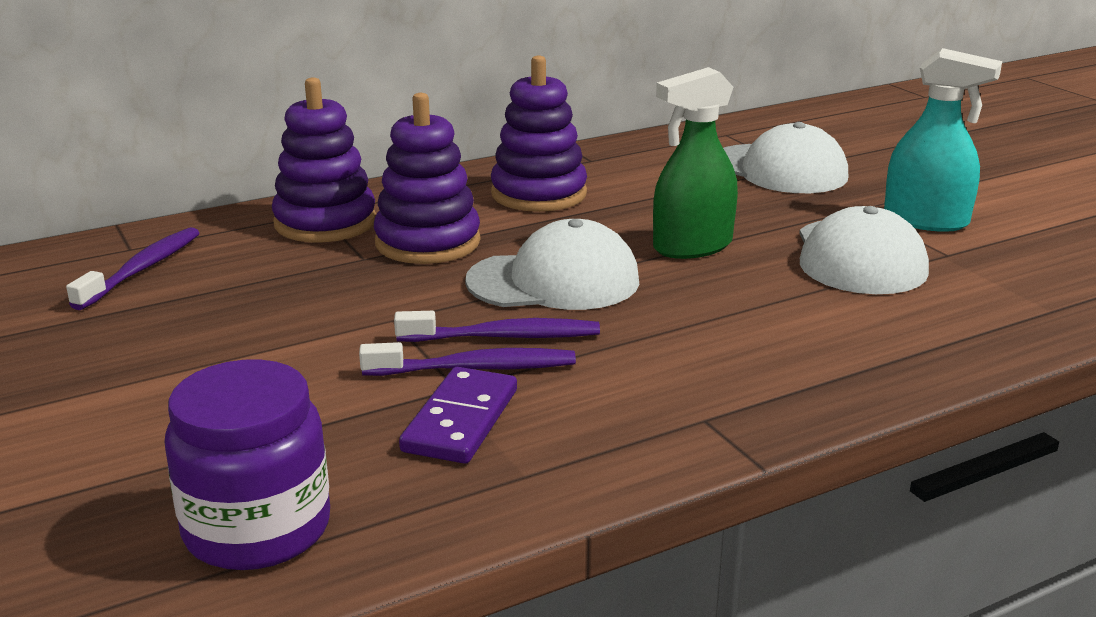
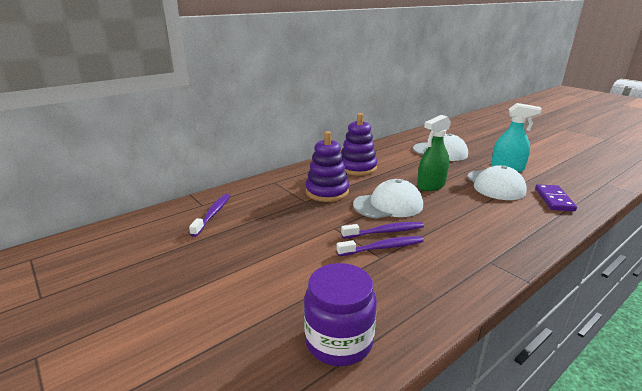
camera: 10 degrees left, 0 degrees up
(325, 223) = (279, 186): purple stacking toy -> none
(461, 420) = (393, 273): purple domino -> purple domino (554, 199)

